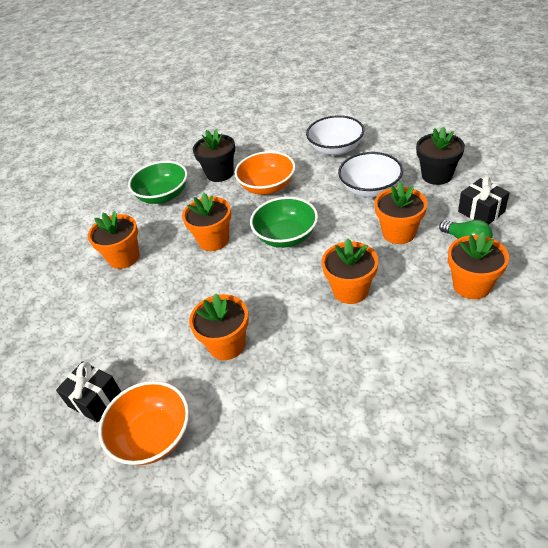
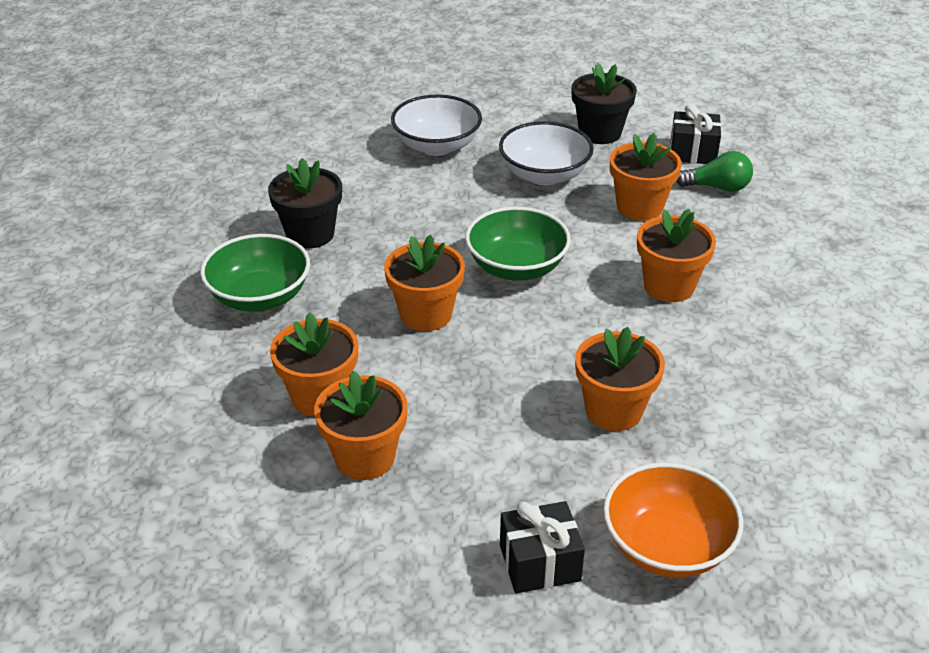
camera: 50 degrees left, 5 degrees down
(267, 186) = (407, 223): orange bowl -> none
(471, 285) = (774, 224): orange flower pot -> orange flower pot (365, 457)

